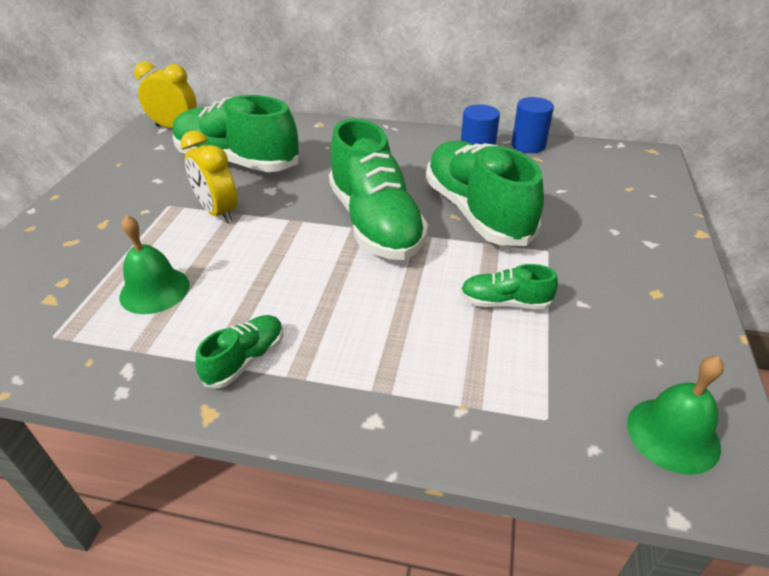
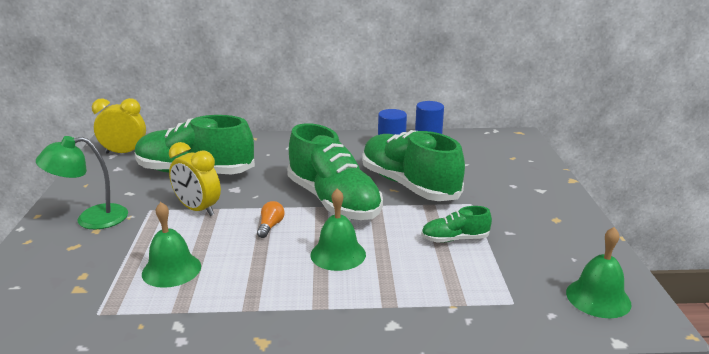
camera: 15 degrees left, 15 degrees down
(104, 209) = (91, 219): none -> green lamp
(245, 360) = (274, 303): green shoe -> none
(288, 247) = (270, 226): none -> orange light bulb
(349, 301) = (338, 254): none -> green bell

